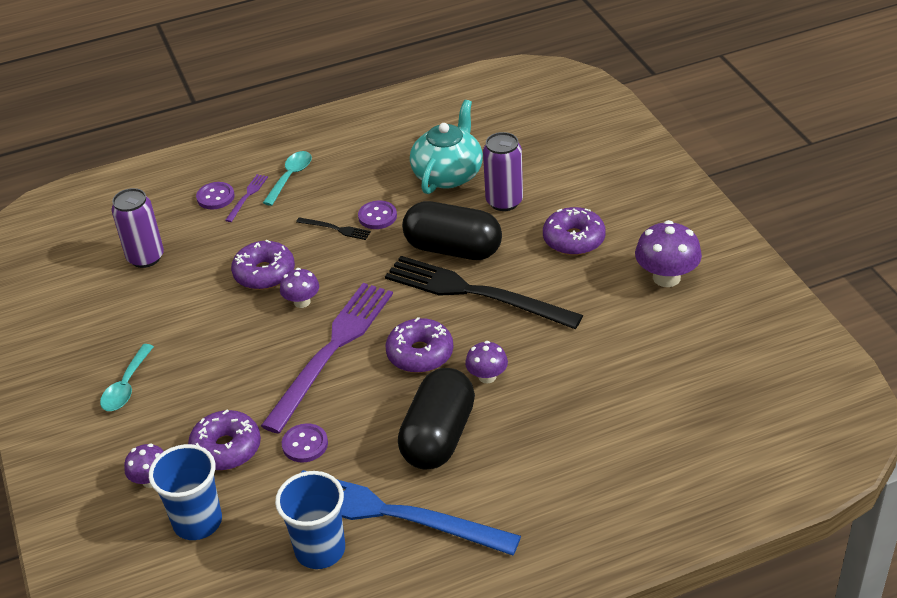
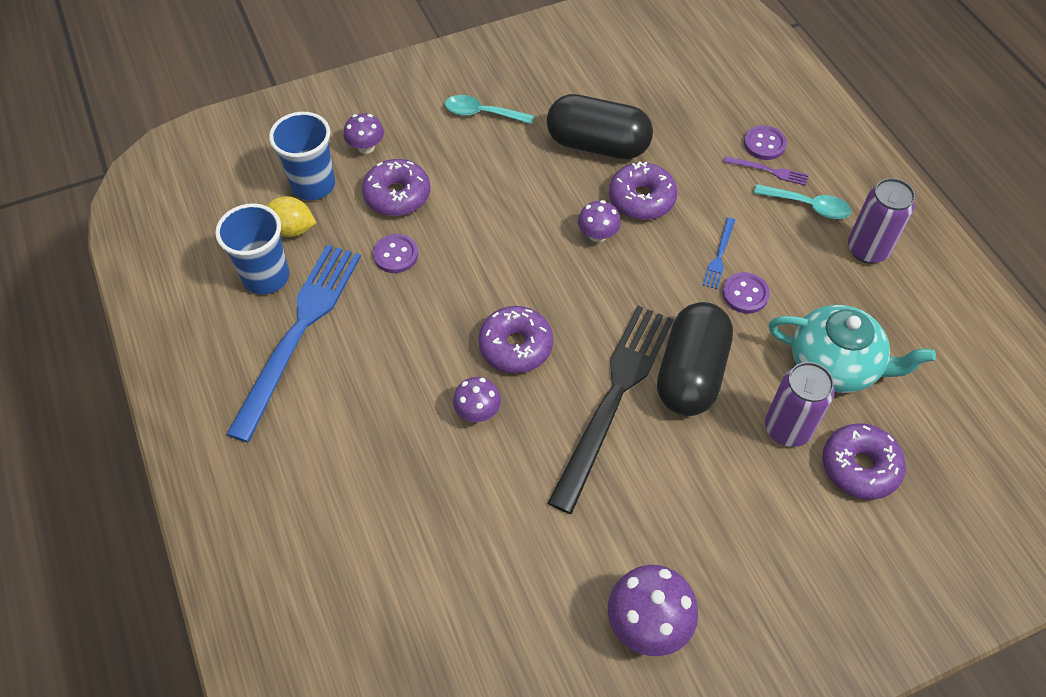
camera: 85 degrees right, 15 degrees up
(145, 257) = (662, 101): purple can -> purple can (867, 249)
(257, 534) = (292, 229): none -> yellow lemon
(331, 351) = (523, 266): purple fork -> none
(335, 229) = (719, 255): black fork -> blue fork
(438, 436) = (394, 367): black capsule -> black capsule (597, 145)
(574, 239) = (718, 510): purple donut -> purple donut (859, 467)

